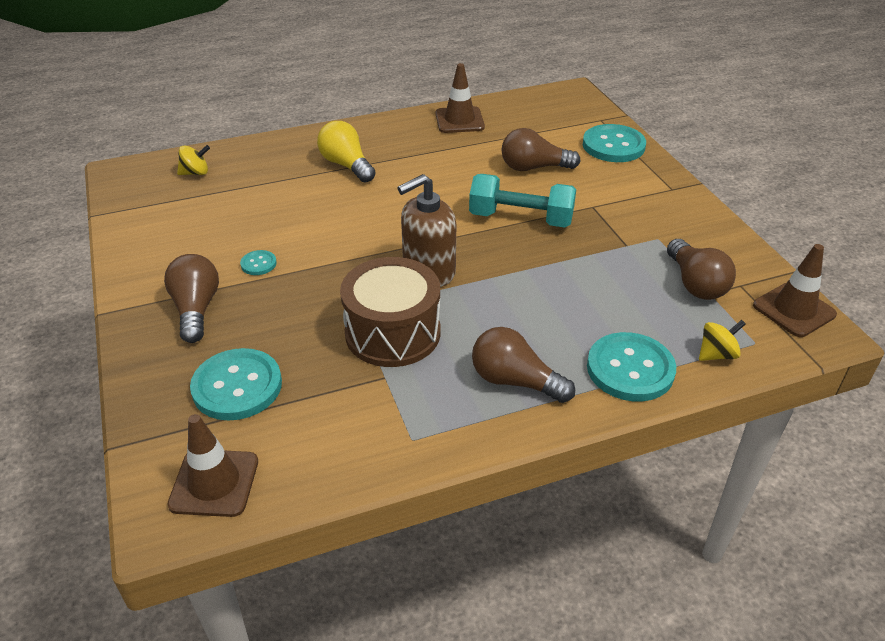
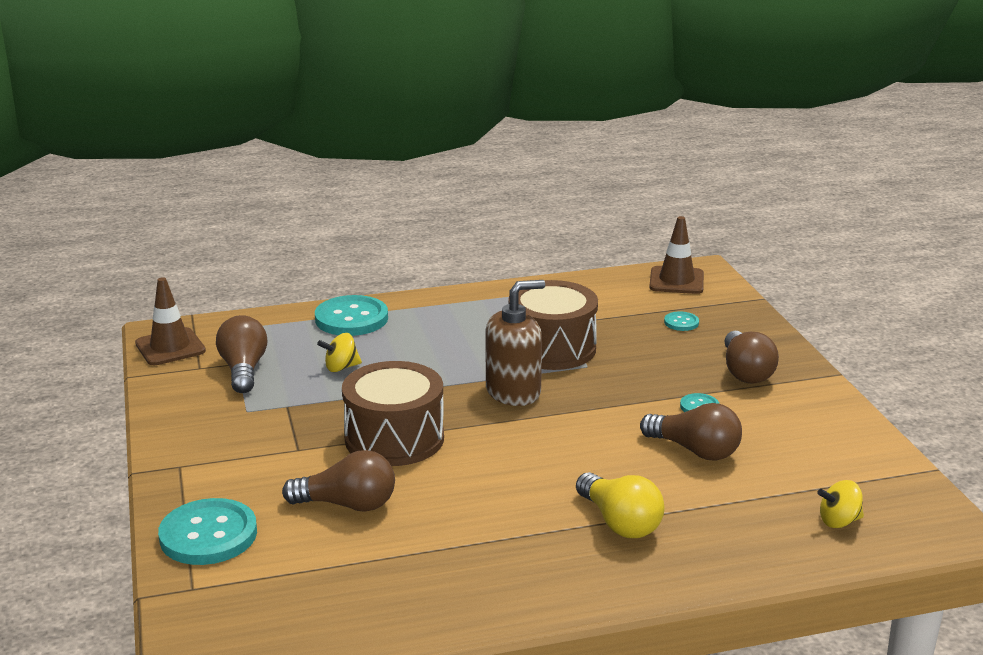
camera: 175 degrees left, 15 degrees down
(237, 386) = (681, 322): turquoise button -> turquoise button, size x0.47
(459, 120) = (434, 599): brown traffic cone -> none
(515, 381) = (450, 316): brown light bulb -> brown light bulb (695, 450)
(521, 218) = (394, 438): turquoise dumbbell -> brown drum
(717, 354) = (271, 323): yellow spinning top -> yellow spinning top (341, 368)

